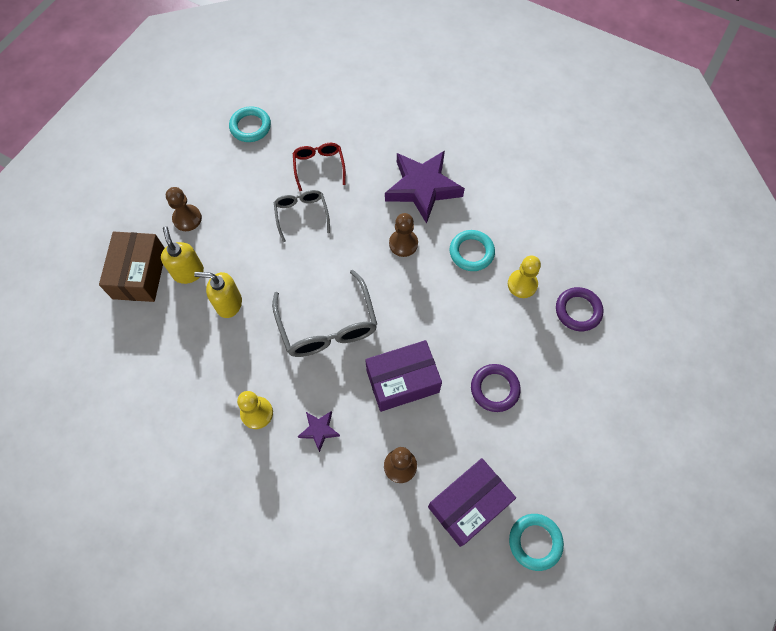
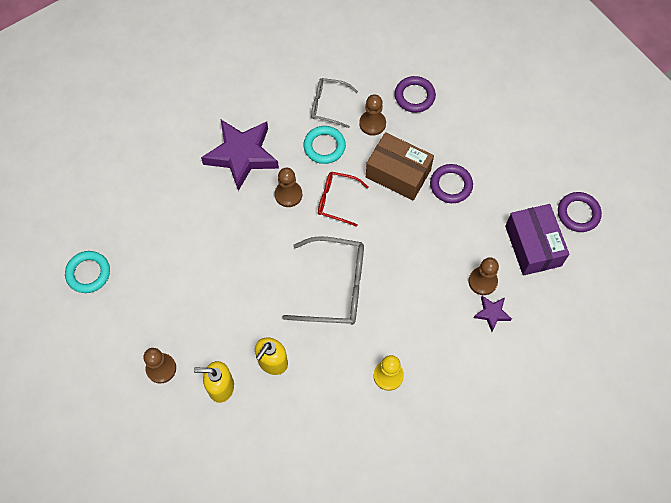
camera: 65 degrees left, 0 degrees up
(139, 274) = (199, 433): brown box -> brown box (398, 173)
(301, 214) = (213, 265): grey glasses -> grey glasses (328, 105)
(319, 166) = (170, 230): red glasses -> red glasses (336, 200)
(319, 430) = (426, 331): purple star -> purple star (492, 313)
(402, 381) = (413, 249): purple box -> none
(522, 284) = (372, 123): yellow pawn -> brown pawn
(535, 542) = (578, 213): turquoise ring -> purple ring

